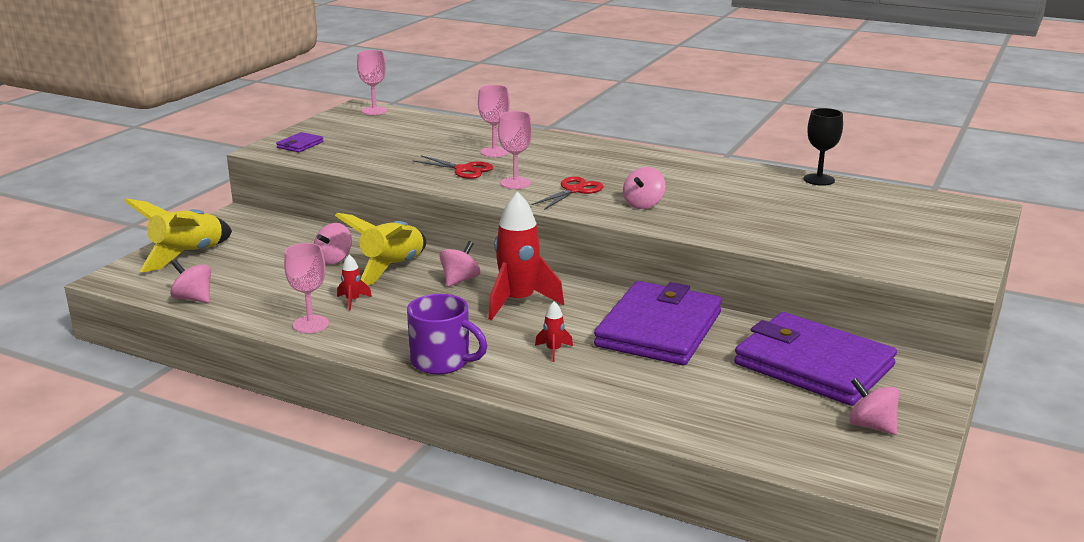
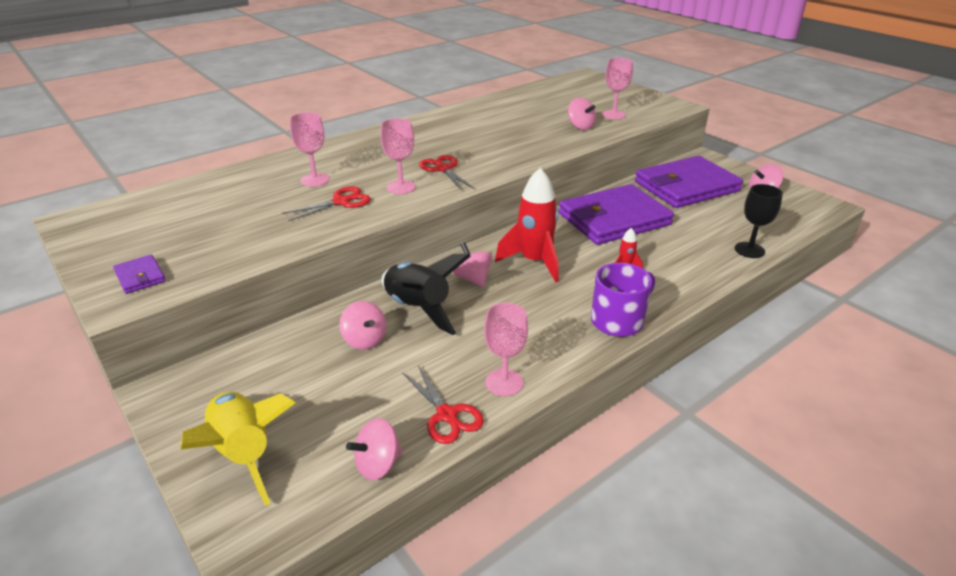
camera: 65 degrees left, 10 degrees up
(257, 310) = (447, 415): none -> red scissors
(353, 301) = (470, 346): red rocket -> none
(374, 111) = (100, 213): pink goblet -> pink goblet (613, 115)
(392, 268) = (418, 309): yellow rocket -> black rocket
(643, 204) = (496, 153): pink spinning top -> pink spinning top (580, 126)
(659, 329) = (613, 219): purple wallet -> purple wallet turned 75 degrees counterclockwise
(819, 180) = (505, 96): black goblet -> black goblet (749, 250)

